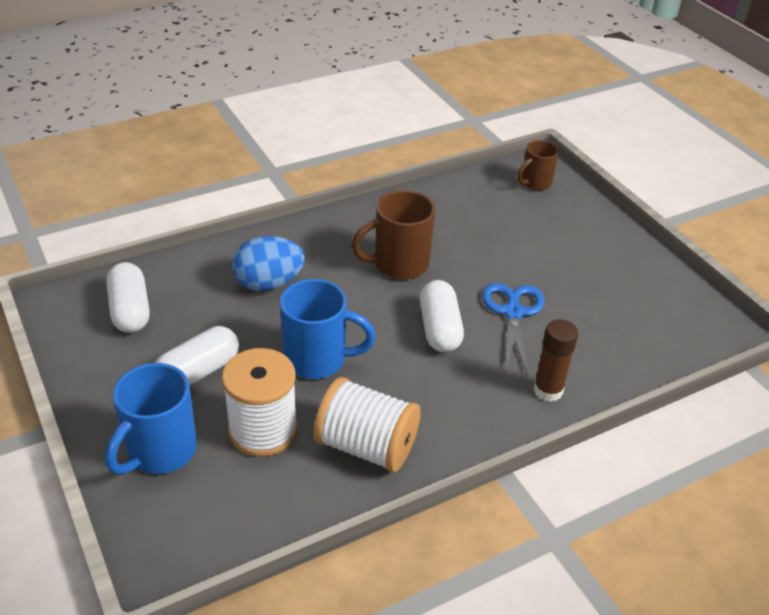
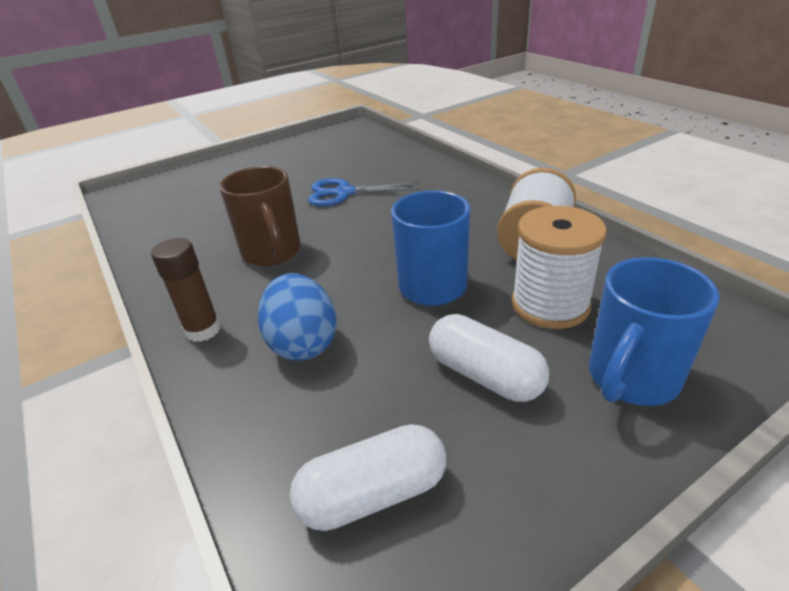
camera: 90 degrees left, 5 degrees down
(160, 452) = (631, 379): blue mug -> blue mug turned 105 degrees clockwise
(439, 329) = (370, 223): white capsule -> none
(535, 183) = (153, 194): brown mug -> none
(548, 390) = (432, 176): brown glue stick -> brown glue stick (203, 330)

